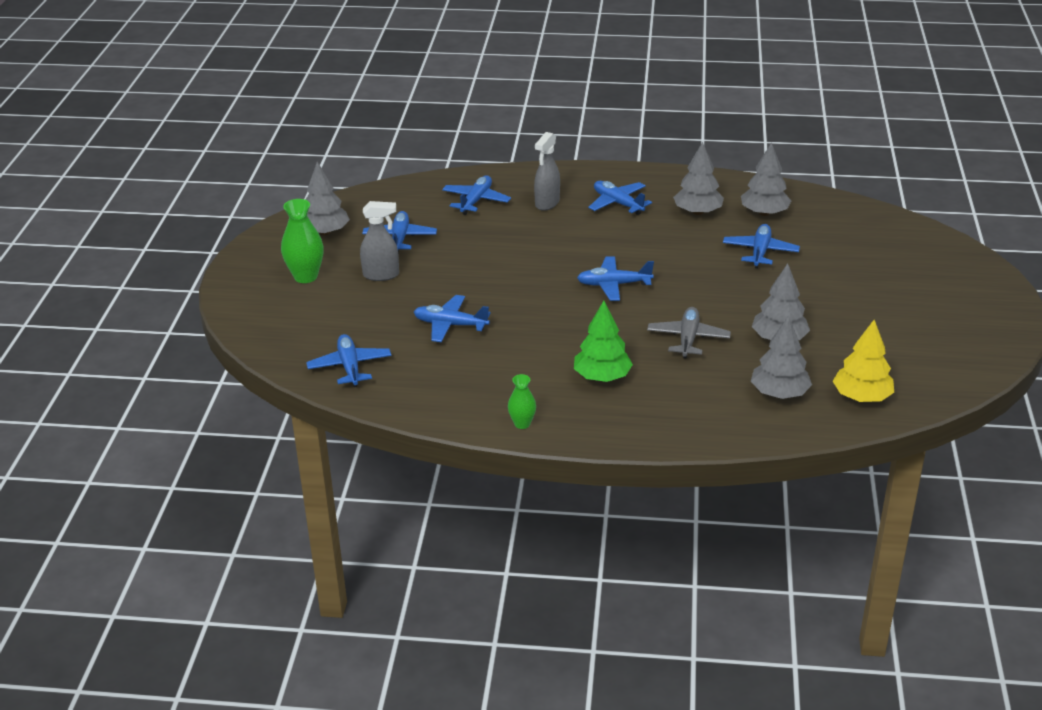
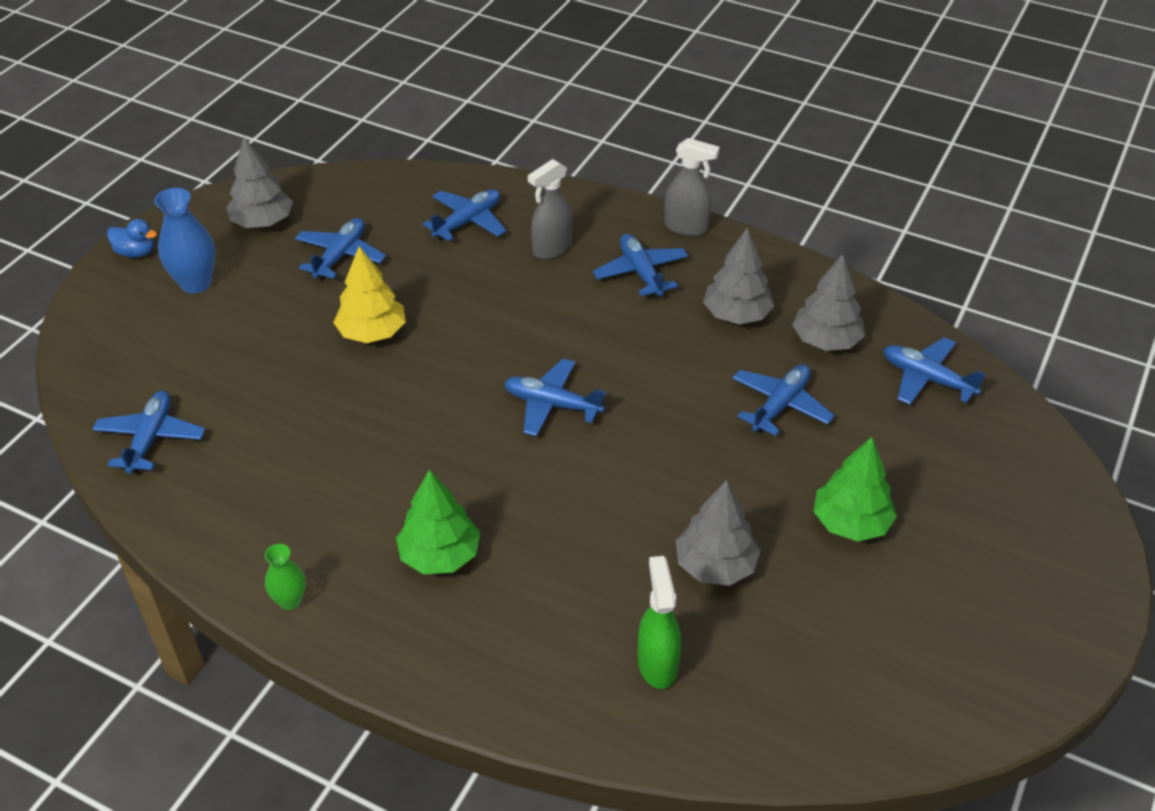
camera: 20 degrees right, 10 degrees up
(243, 269) = (136, 252): none -> blue duck
(305, 276) = (196, 283): green vase -> blue vase
(381, 275) = (282, 306): grey spray bottle -> grey spray bottle (686, 227)
(450, 325) = (310, 409): blue plane -> blue plane (927, 379)
(688, 339) = (592, 526): grey plane -> none
(779, 393) = (657, 664): grey tree -> green spray bottle
(845, 299) = (851, 523): none -> green tree
(861, 397) = (769, 711): yellow tree -> yellow tree (372, 333)

